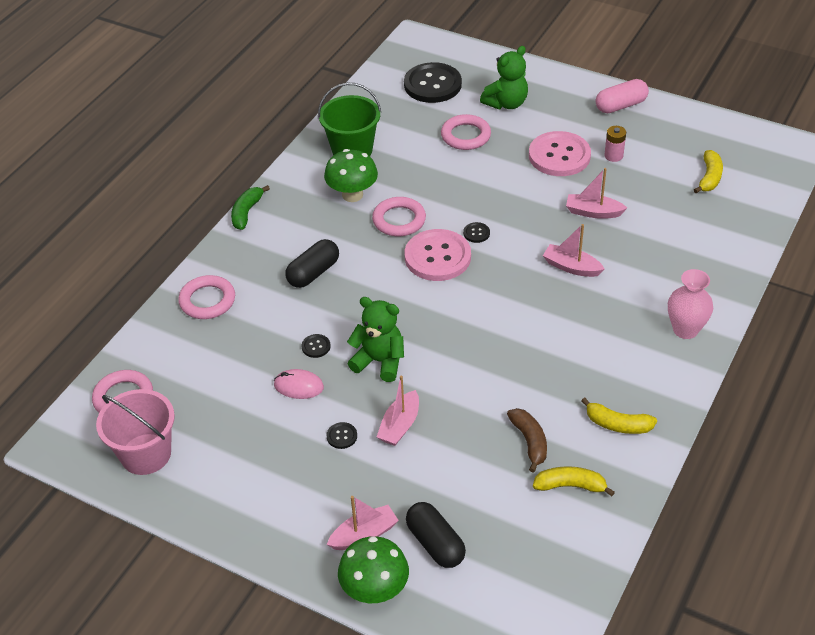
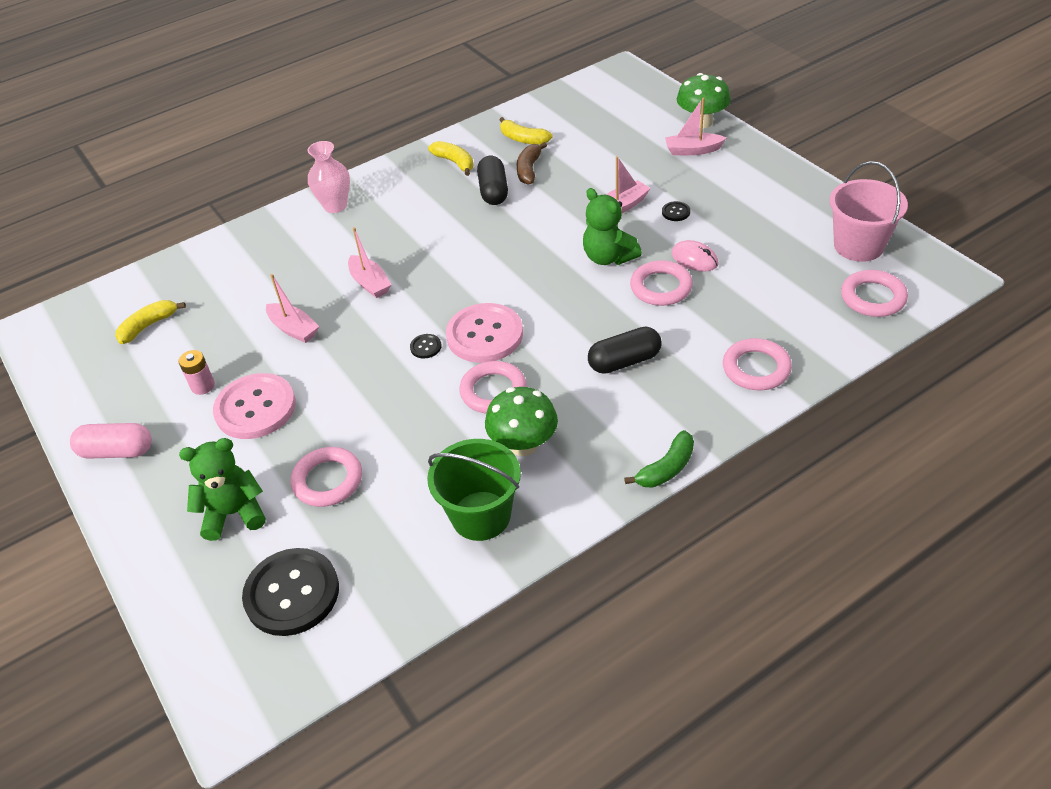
camera: 150 degrees left, 0 degrees up
(316, 346) = (661, 287): black button -> pink ring
(435, 543) = (643, 134): black capsule -> black capsule (493, 191)

